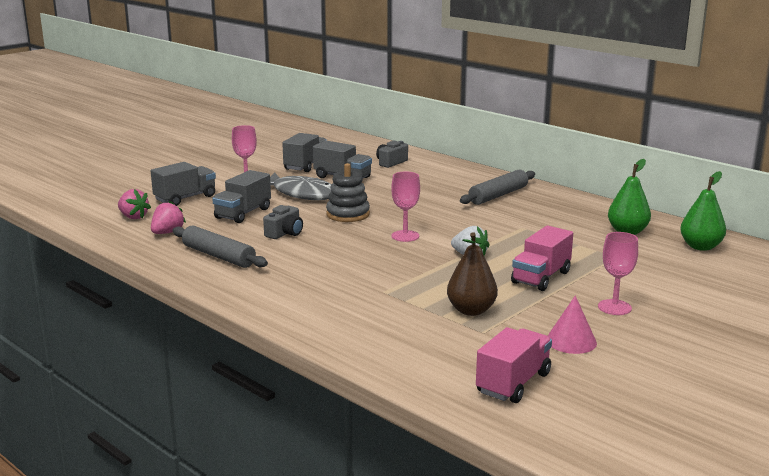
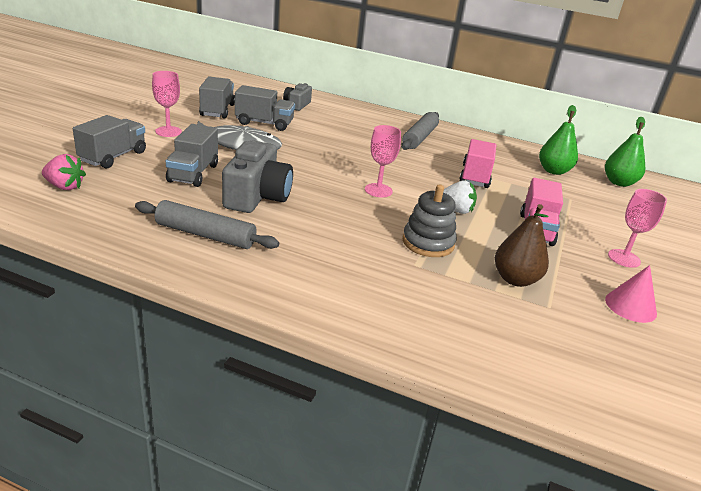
camera: 25 degrees left, 10 degrees up
(167, 232) = (122, 206): pink strawberry -> none
(285, 233) = (257, 196): grey camera -> grey camera, size x1.79
(348, 214) = (303, 167): grey stacking toy -> grey stacking toy (428, 243)
(513, 383) = (637, 374): pink truck -> pink truck (475, 176)

